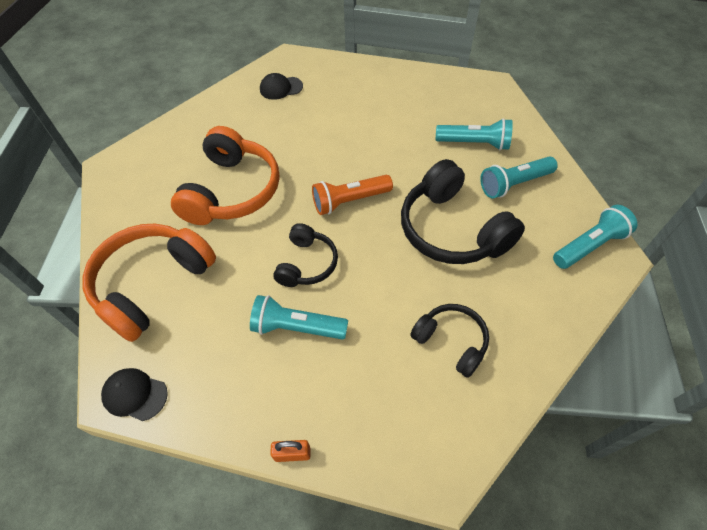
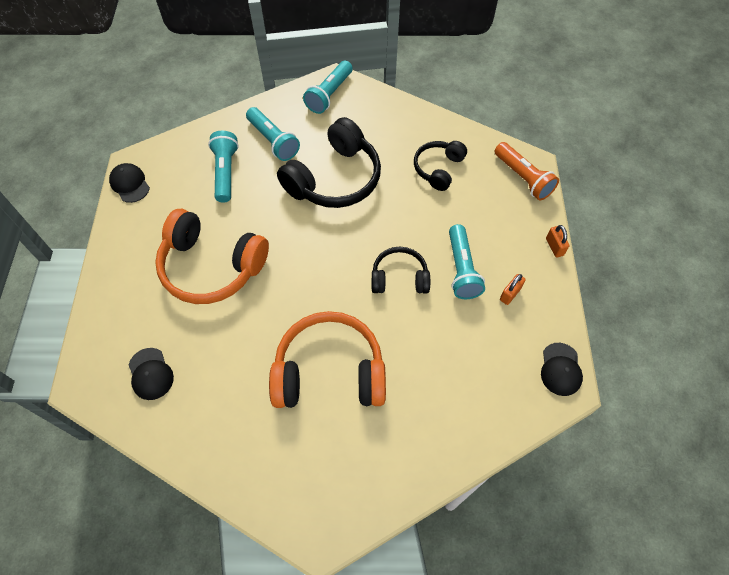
camera: 105 degrees left, 5 degrees up
(152, 284) = (460, 403): orange headphones -> orange headphones (211, 267)
(246, 371) = (510, 294): none -> orange padlock
(350, 201) = (319, 260): orange flashlight -> orange flashlight (523, 178)
(470, 82) = (130, 184): none -> black cap
(589, 246) = (329, 94): turquoise flashlight -> turquoise flashlight turned 105 degrees counterclockwise

